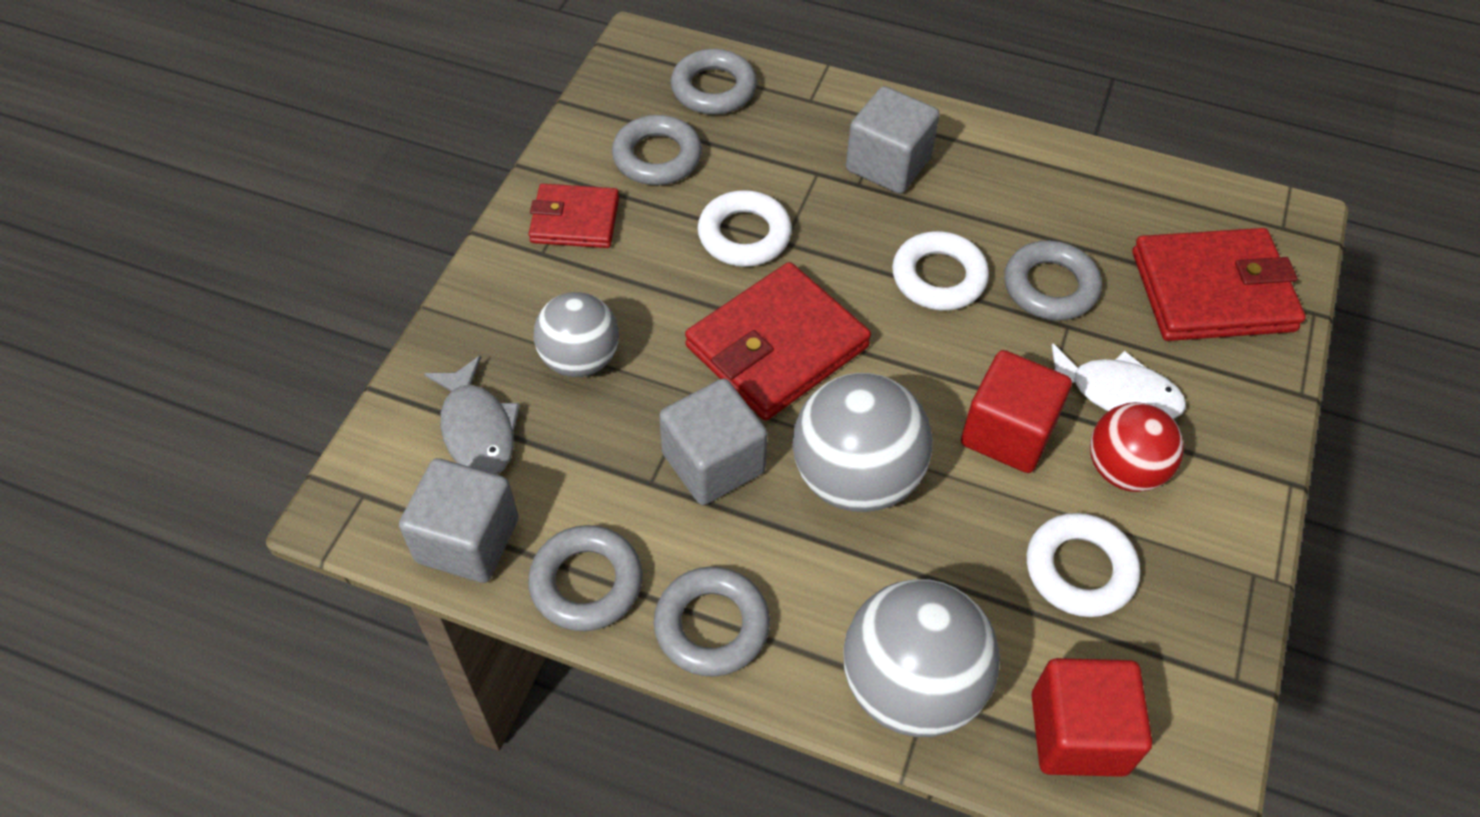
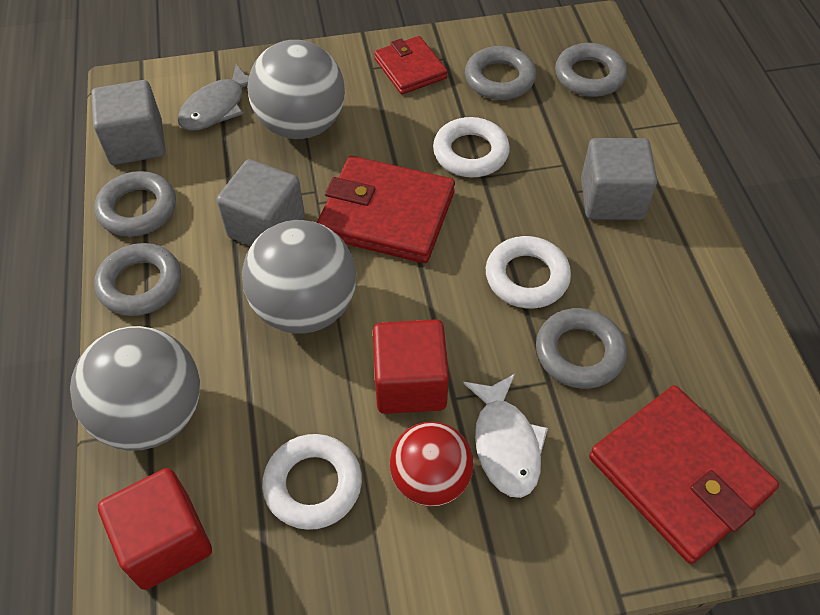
camera: 60 degrees right, 0 degrees up
(580, 359) = (301, 125): grey ball -> grey ball, size x1.52

